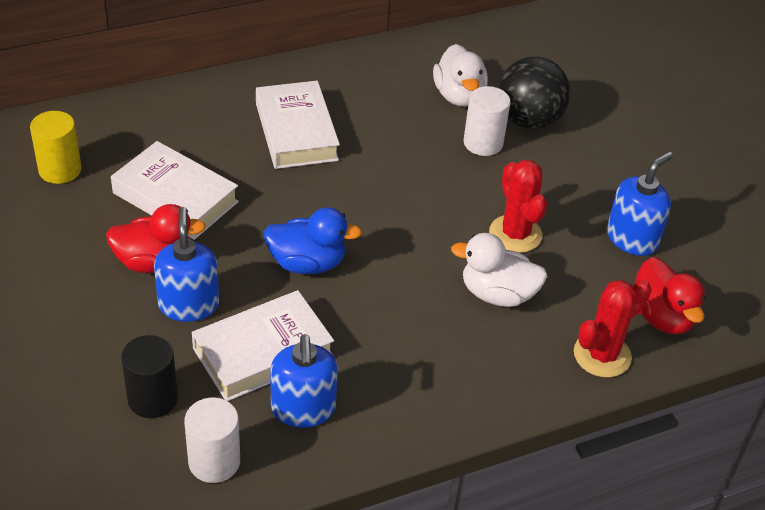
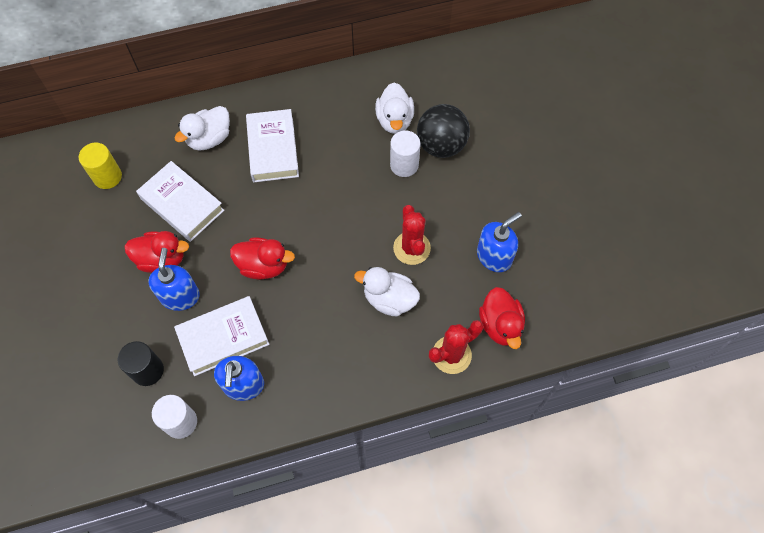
camera: 10 degrees right, 20 degrees up
(203, 123) = (209, 139): none -> white duck
(307, 263) = (263, 266): blue duck -> red duck

